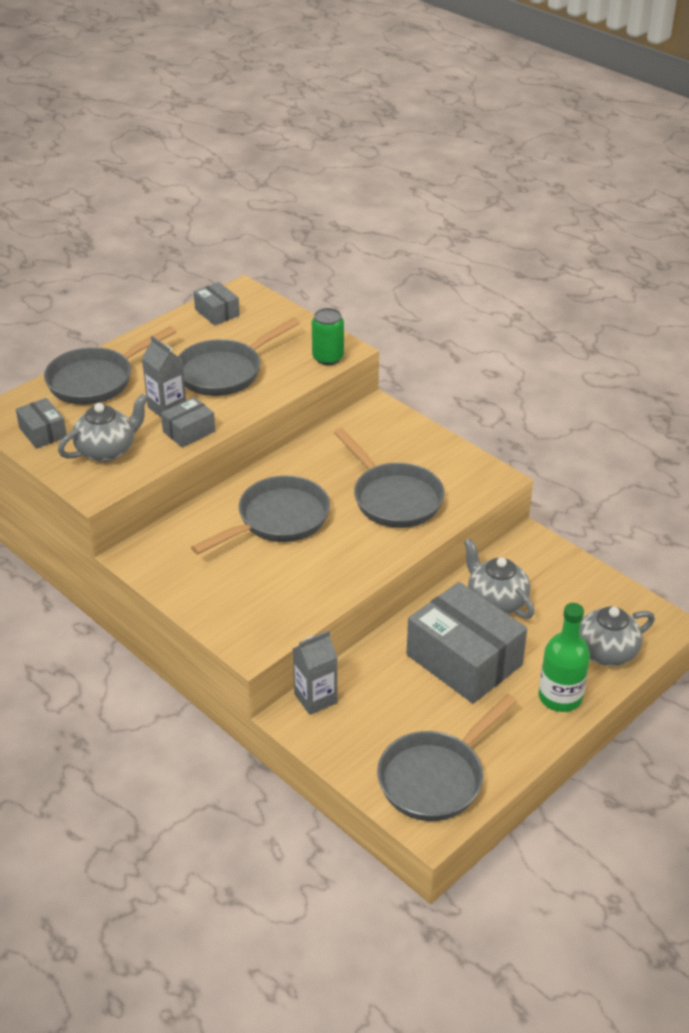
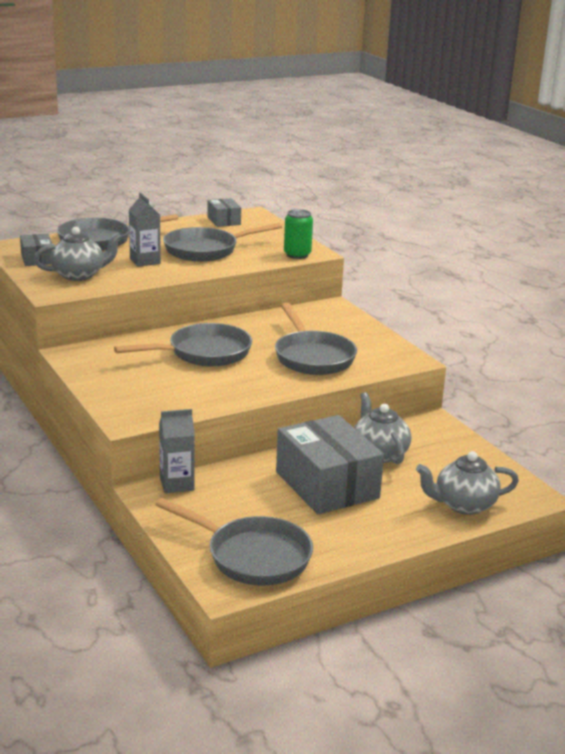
camera: 15 degrees right, 15 degrees down
(189, 431) = (152, 275): grey box -> none
(436, 777) = (252, 556): grey pan -> grey pan turned 120 degrees counterclockwise
(560, 697) = (403, 526): green bottle -> none

